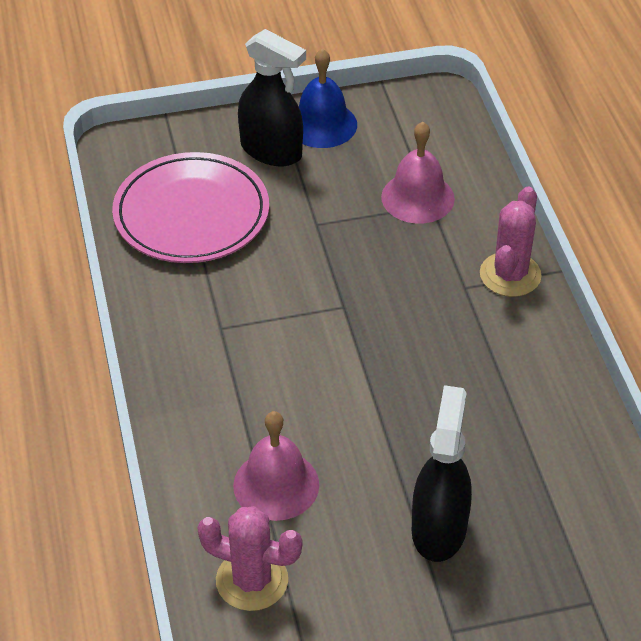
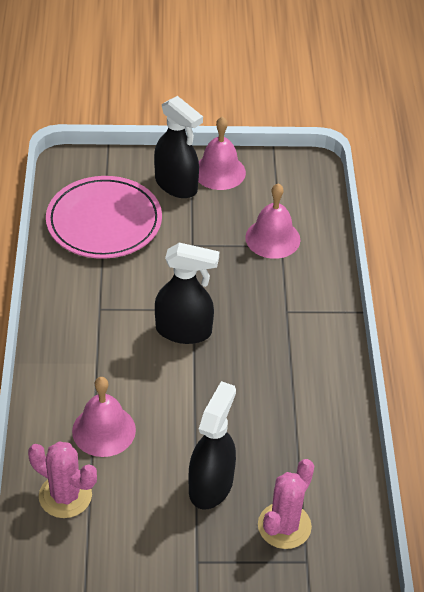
camera: 10 degrees right, 0 degrees up
(322, 124) = (219, 172): blue bell -> pink bell
(341, 336) = (184, 331): none -> black spray bottle
(510, 275) = (323, 308): pink cactus -> pink cactus (284, 526)

